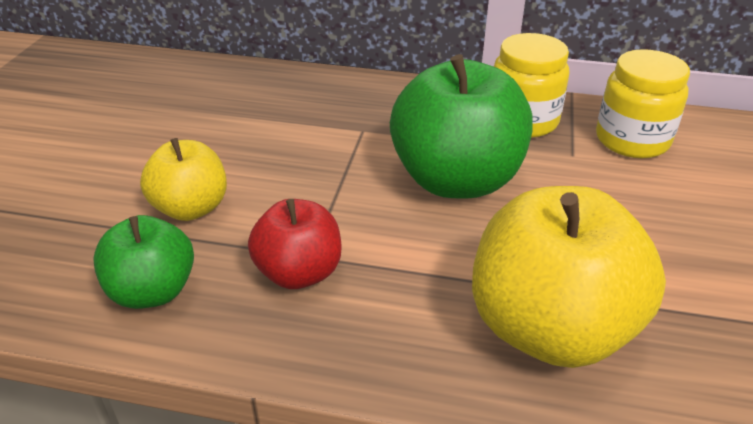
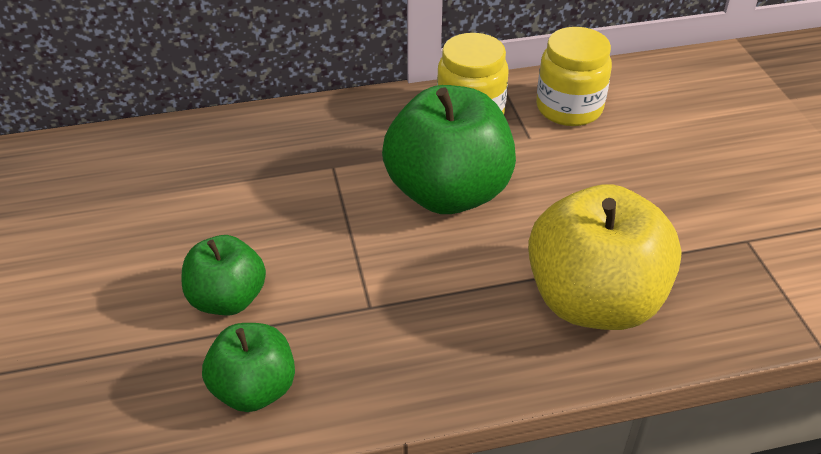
camera: 25 degrees left, 5 degrees up
(191, 208) = (228, 299): yellow apple -> green apple
(299, 273) = (371, 326): red apple -> none

